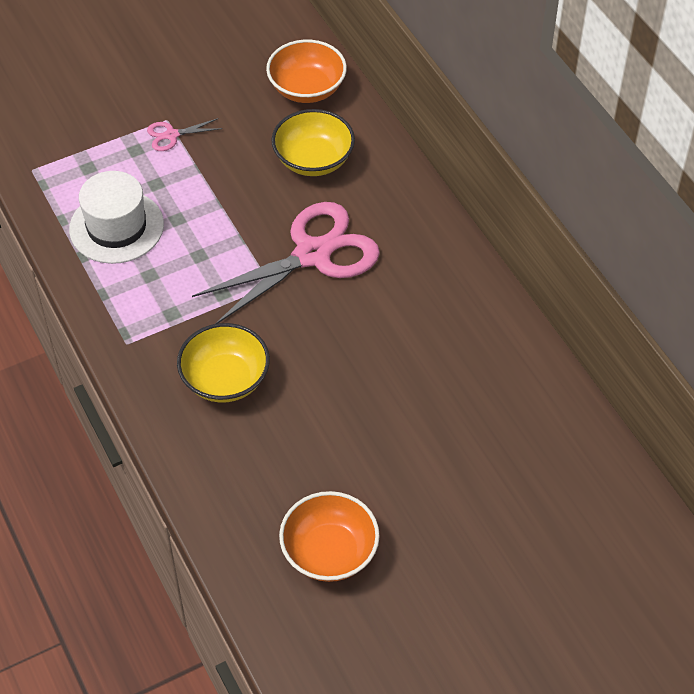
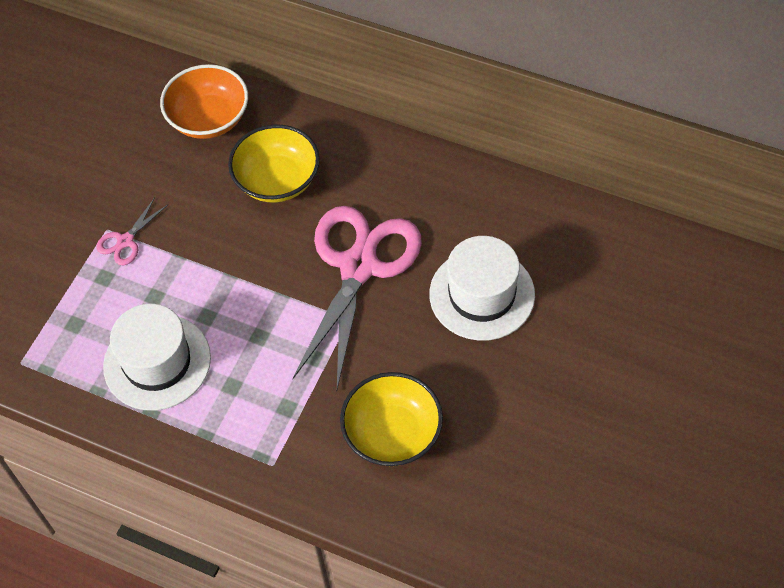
camera: 35 degrees left, 5 degrees up
(329, 552) = (626, 520): orange bowl -> none
(381, 331) = (482, 294): none -> white hat

